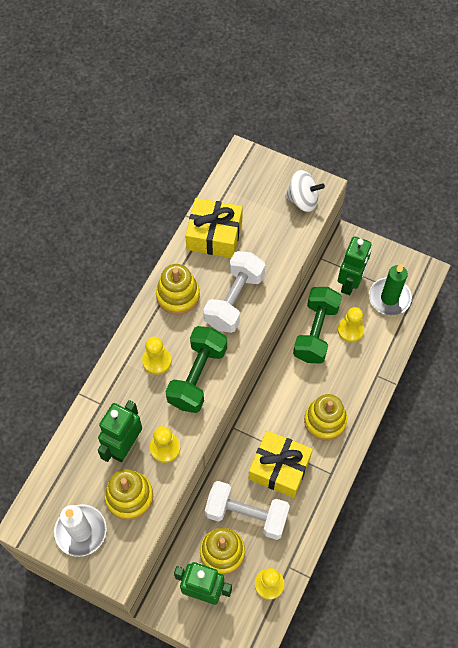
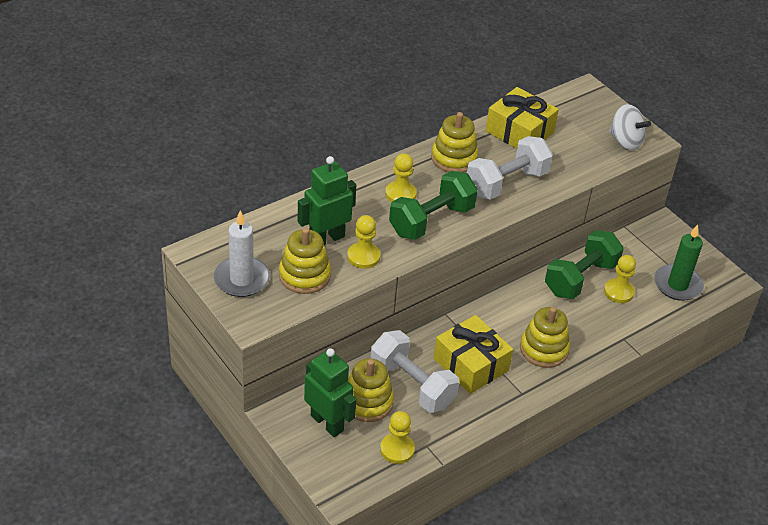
camera: 25 degrees right, 20 degrees down
(350, 283) = (643, 256): green robot -> none

